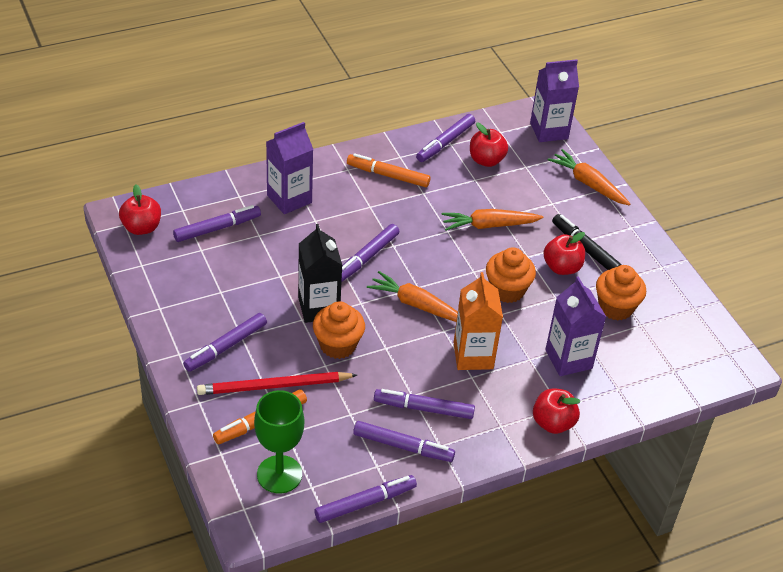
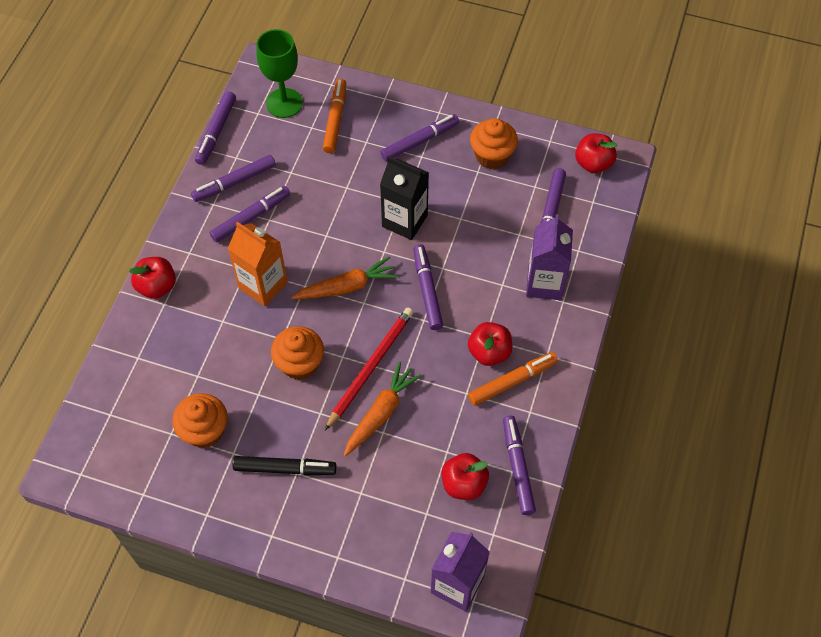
camera: 135 degrees right, 15 degrees up
(226, 347) = (419, 141): purple marker -> purple marker turned 60 degrees clockwise
(274, 386) = (357, 146): red pencil -> red pencil (370, 367)
(338, 345) = (357, 207): orange cupcake -> orange cupcake (492, 156)
(562, 267) = (283, 429): red apple -> red apple (489, 352)
(568, 359) = (195, 347): purple carton -> none
(588, 184) = (355, 551): orange carrot -> none

